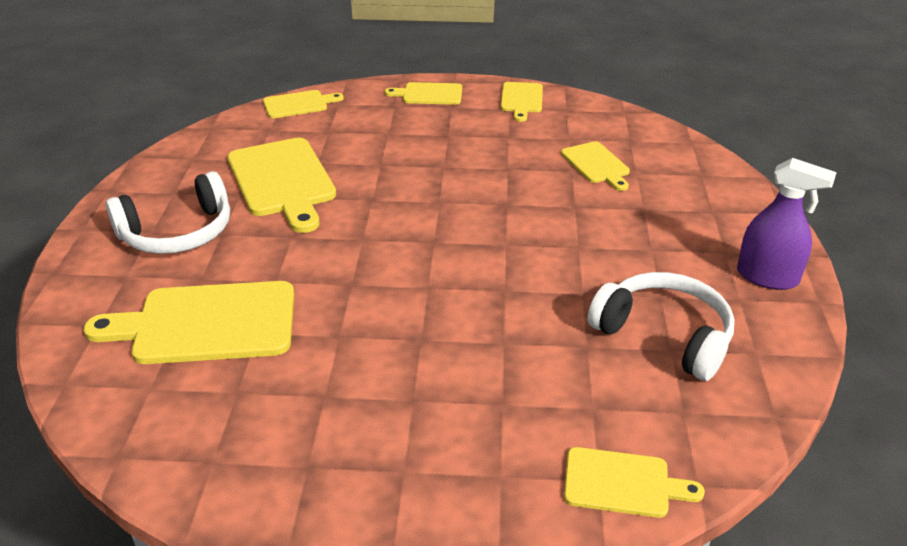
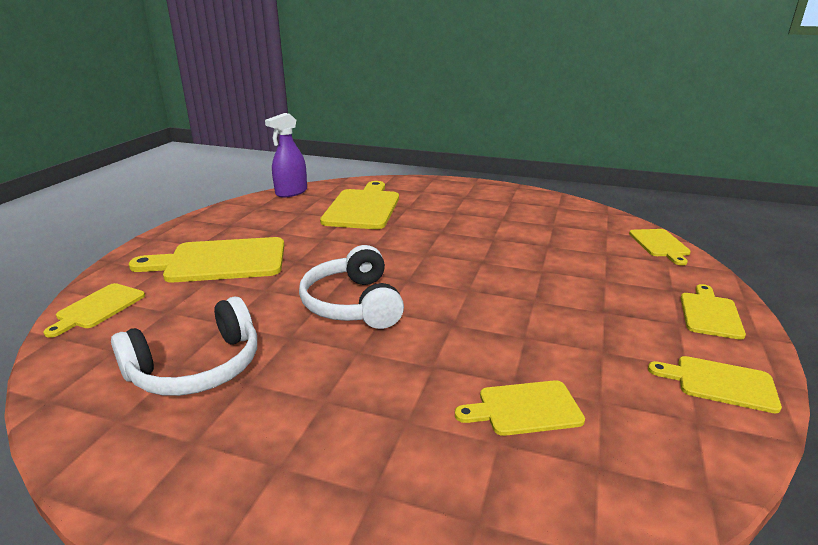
camera: 105 degrees right, 10 degrees down
(178, 233) = (460, 202): white headphones -> white headphones (353, 304)
(282, 181) = (519, 232): yellow cutting board -> yellow cutting board (220, 261)
(767, 277) = (205, 488): purple spray bottle -> purple spray bottle (291, 192)

